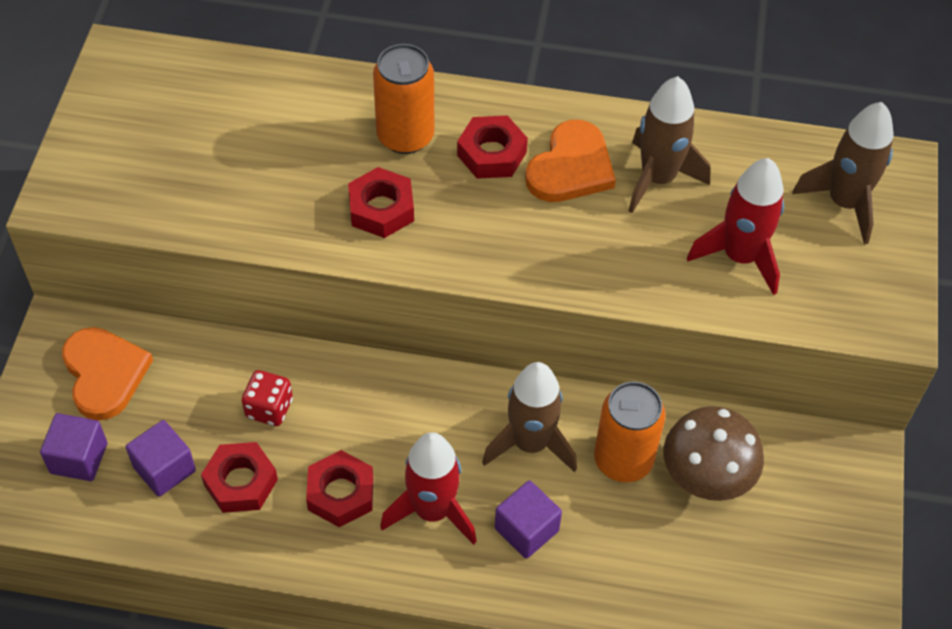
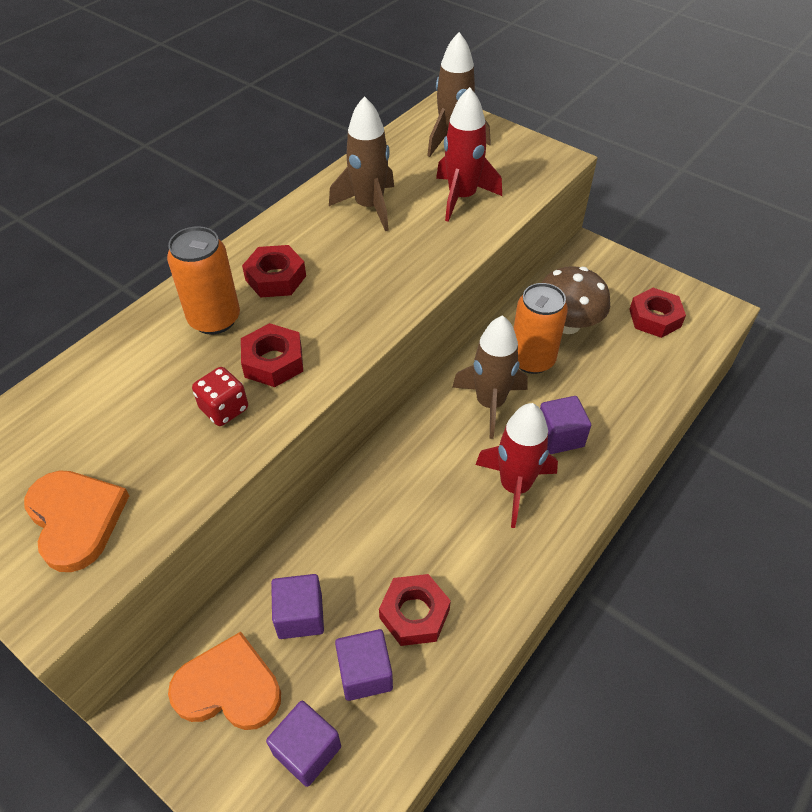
camera: 60 degrees left, 5 degrees down
(193, 392) = (300, 616): none -> purple cube
(269, 408) = (355, 561): red dice -> red dice (224, 409)
(340, 493) = (466, 542): red nut -> red nut (654, 318)
(571, 167) = (324, 243): orange heart -> orange heart (76, 519)

